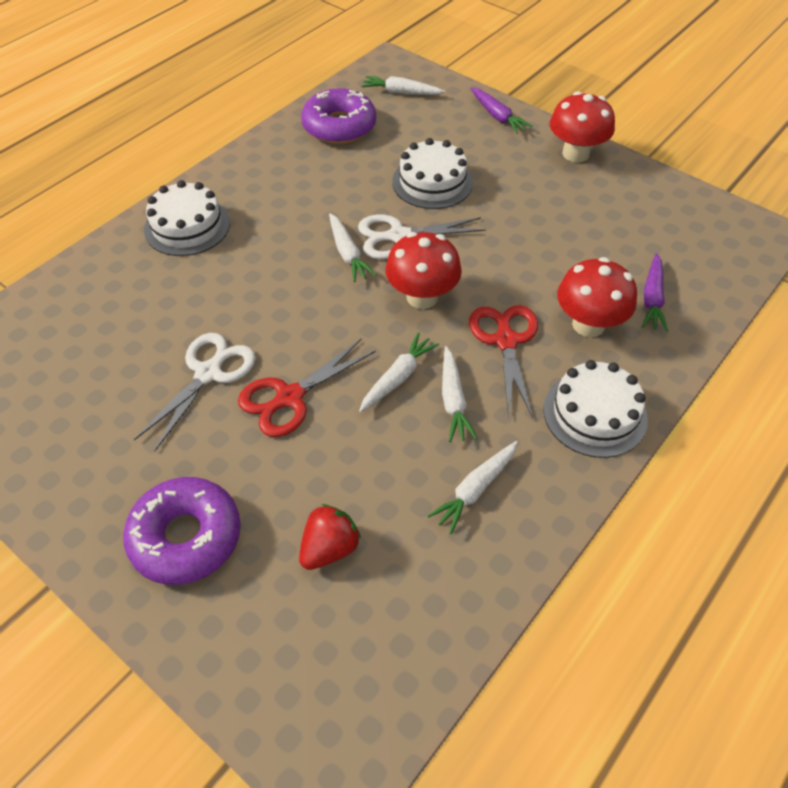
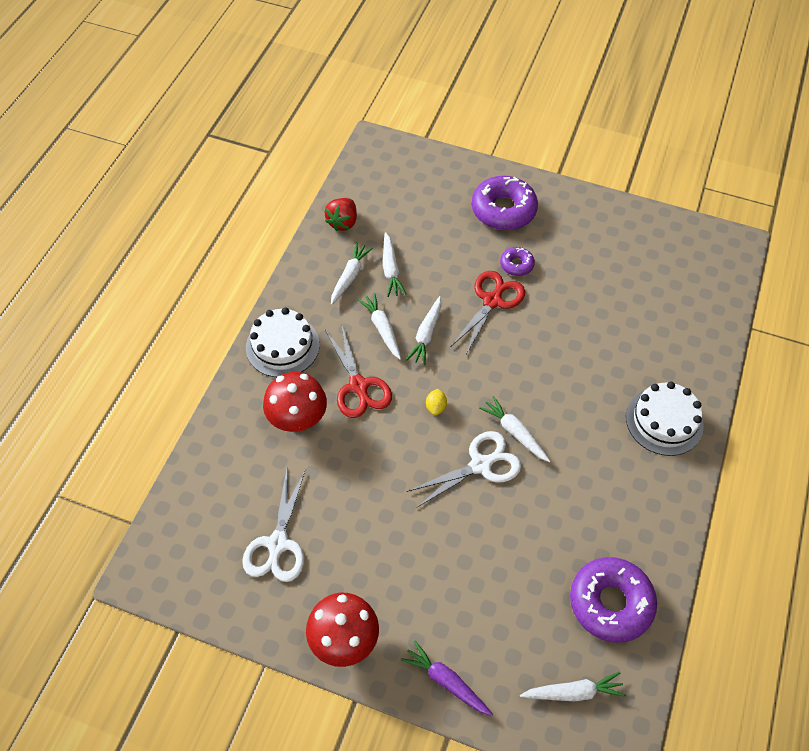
camera: 160 degrees right, 5 degrees up
(209, 373) = (556, 302): white scissors -> white scissors (277, 544)
(225, 439) = (516, 265): none -> purple donut
(329, 548) = (422, 225): red strawberry -> red strawberry (343, 222)
(410, 483) = (391, 270): none -> white carrot
(422, 297) = (436, 407): red mushroom -> yellow lemon
(432, 182) = (478, 545): white cake -> none
(652, 298) = (248, 461): purple carrot -> none

